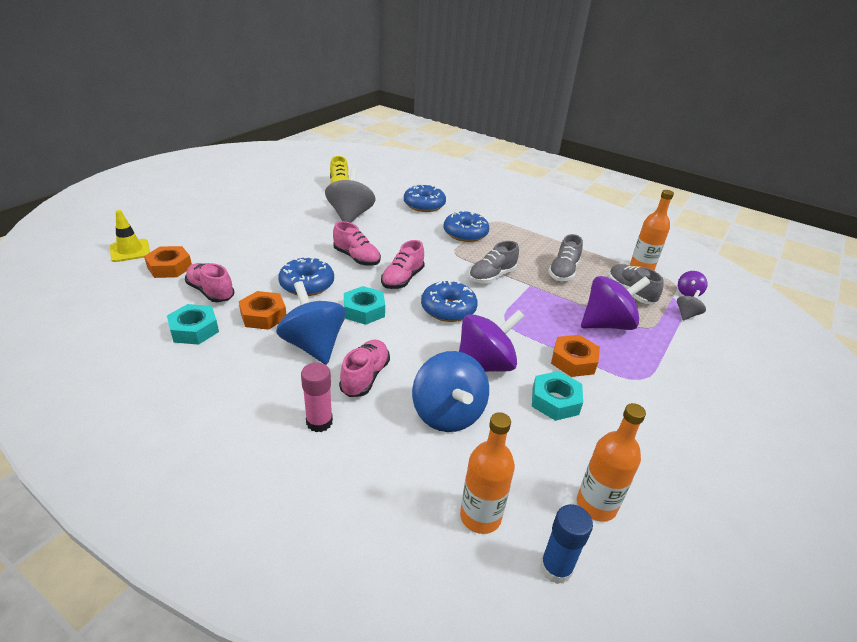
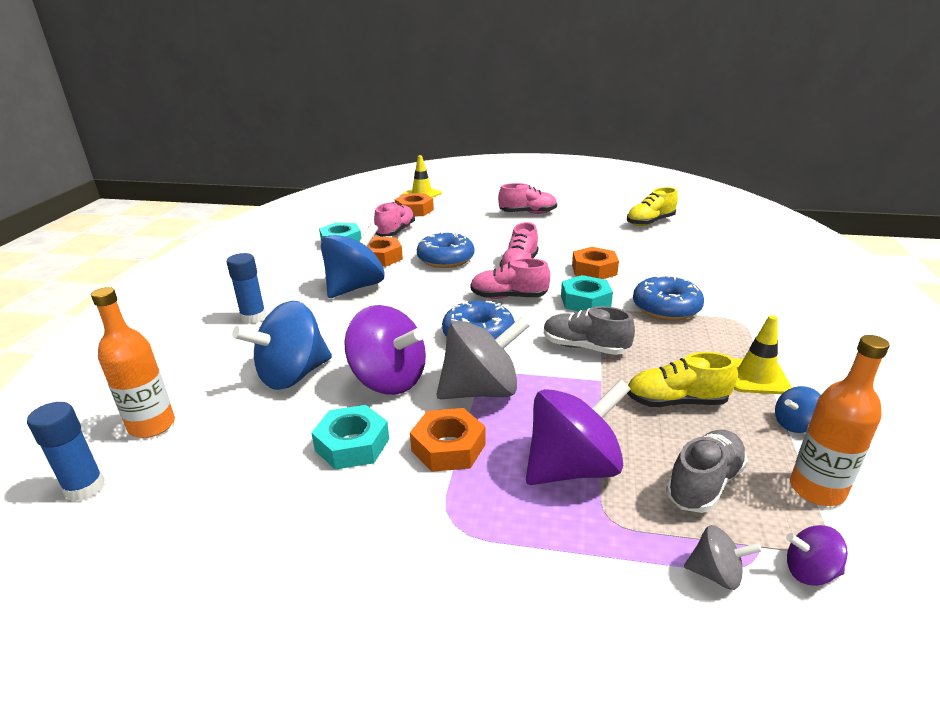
camera: 70 degrees right, 5 degrees down
(319, 422) = (253, 317): pink glue stick -> blue glue stick
(350, 216) = (598, 242): grey spinning top -> grey spinning top (481, 391)
(364, 310) = (429, 293): turquoise nut -> turquoise nut (585, 301)
(365, 377) = (325, 321): pink shoe -> pink shoe (528, 213)
(392, 234) = (594, 270): none -> orange nut
(424, 205) = (693, 269): blue donut -> none
(552, 241) = (756, 377): none -> yellow traffic cone
(563, 272) = (676, 402): grey shoe -> yellow shoe
(595, 251) = (794, 425): none -> blue spinning top
(596, 505) = (176, 507): orange bottle -> none
(607, 324) = (572, 468): purple spinning top -> purple spinning top turned 75 degrees counterclockwise

